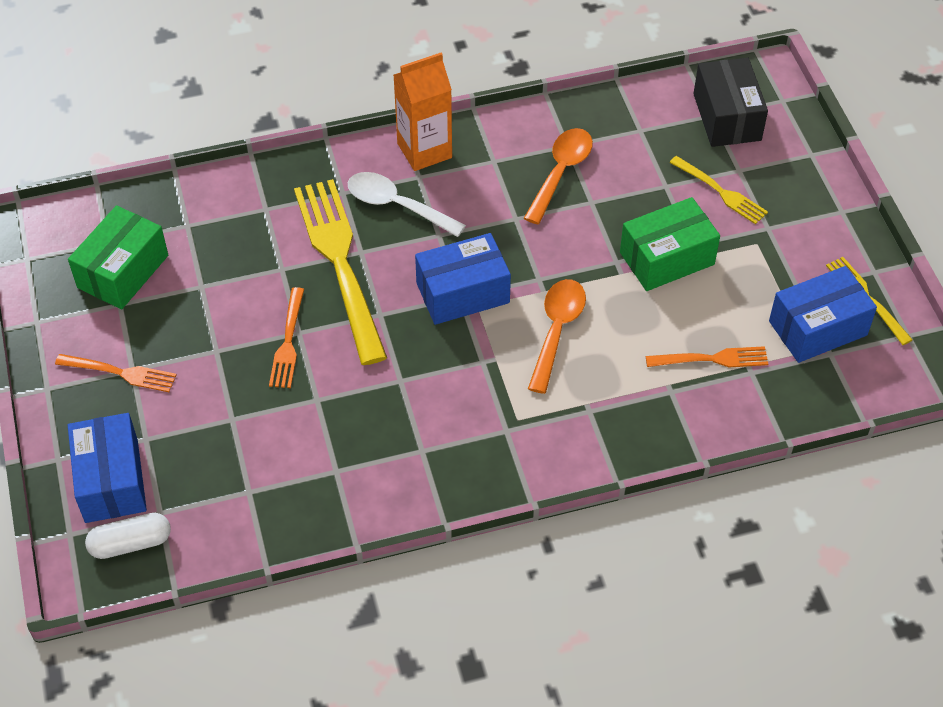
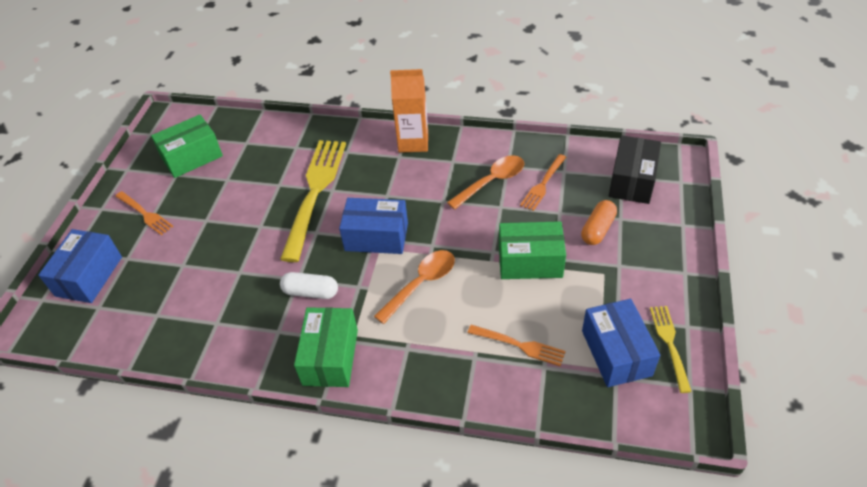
camera: 30 degrees right, 5 degrees down
(131, 543) = (67, 320): white capsule -> white capsule (311, 292)
(288, 342) = (249, 230): orange fork -> orange fork (543, 184)
(396, 205) = (373, 169): white spoon -> none
(507, 454) = (330, 357): none -> green box
(721, 192) = (598, 229): yellow fork -> orange capsule
(817, 328) = (616, 353): blue box -> blue box turned 75 degrees clockwise

